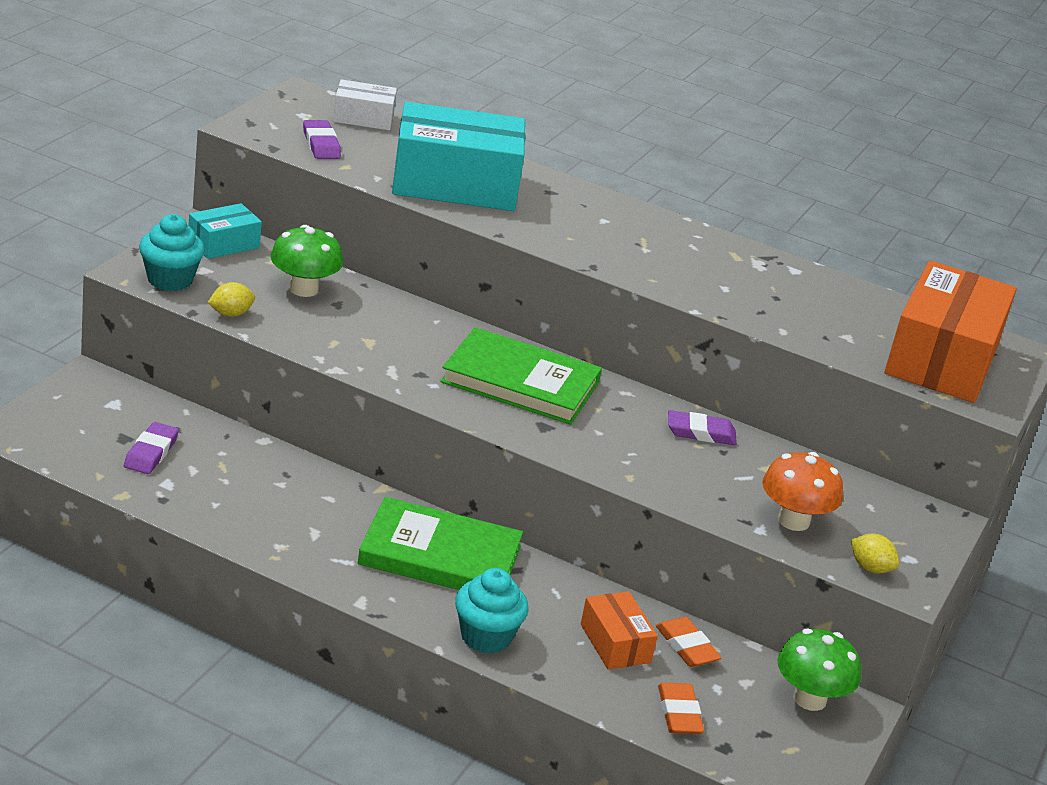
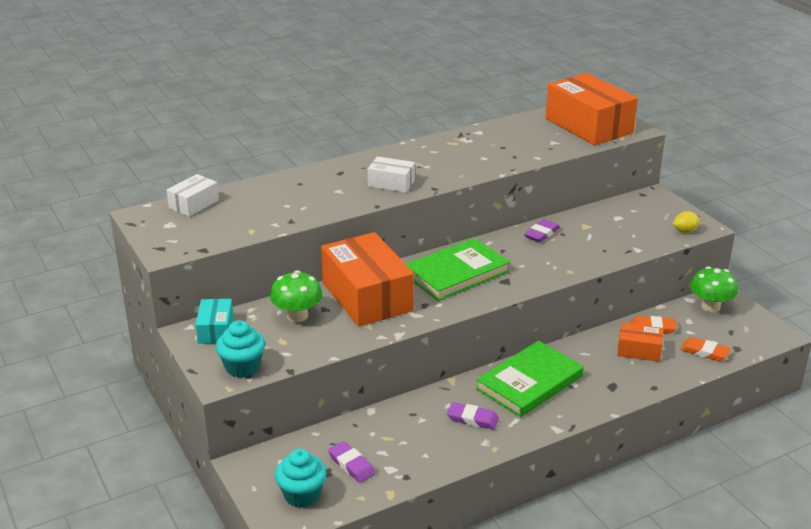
camera: 50 degrees left, 0 degrees up
(230, 314) = (304, 355): yellow lemon -> none
(321, 144) = (214, 230): purple eraser -> purple eraser (472, 419)
(394, 327) = (367, 296): none -> orange box
(455, 184) = (305, 200): turquoise box -> none
(486, 637) = (612, 393): turquoise cupcake -> turquoise cupcake (302, 495)
(567, 232) = (391, 183): none -> white box
(793, 521) = (635, 237): orange mushroom -> none

